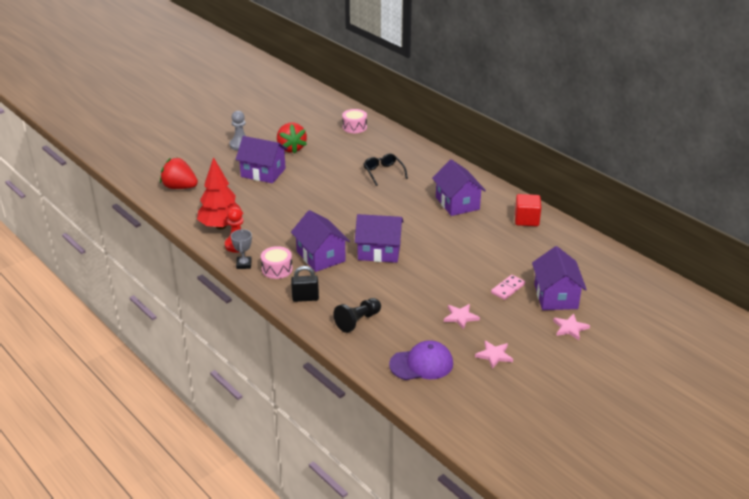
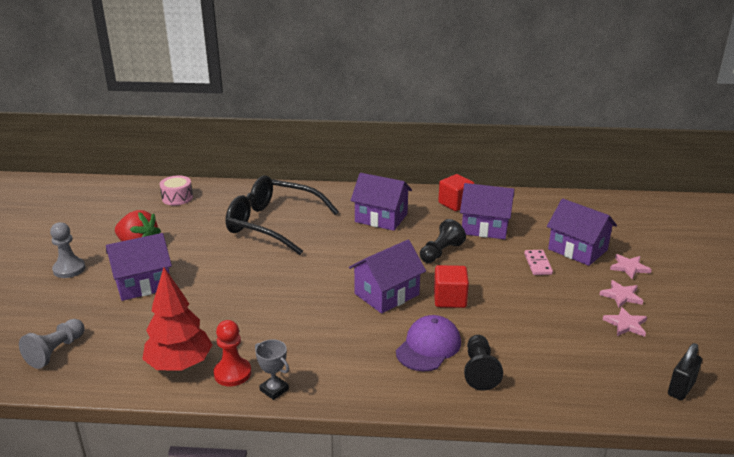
camera: 45 degrees left, 5 degrees down
(179, 187) = (56, 351): red strawberry -> grey pawn
(277, 269) = (318, 372): pink drum -> none
(305, 298) = (395, 382): black padlock -> black padlock (681, 389)
(320, 256) = (341, 331): purple house -> purple house (485, 227)
(383, 172) = (272, 224): black glasses -> black glasses, size x2.06
(411, 275) = (450, 299): none -> red cube
(421, 364) = (595, 372): purple cap -> purple cap (428, 347)
(456, 246) = (441, 252): none -> black pawn
(460, 317) = (548, 309): pink star -> pink star (621, 296)

